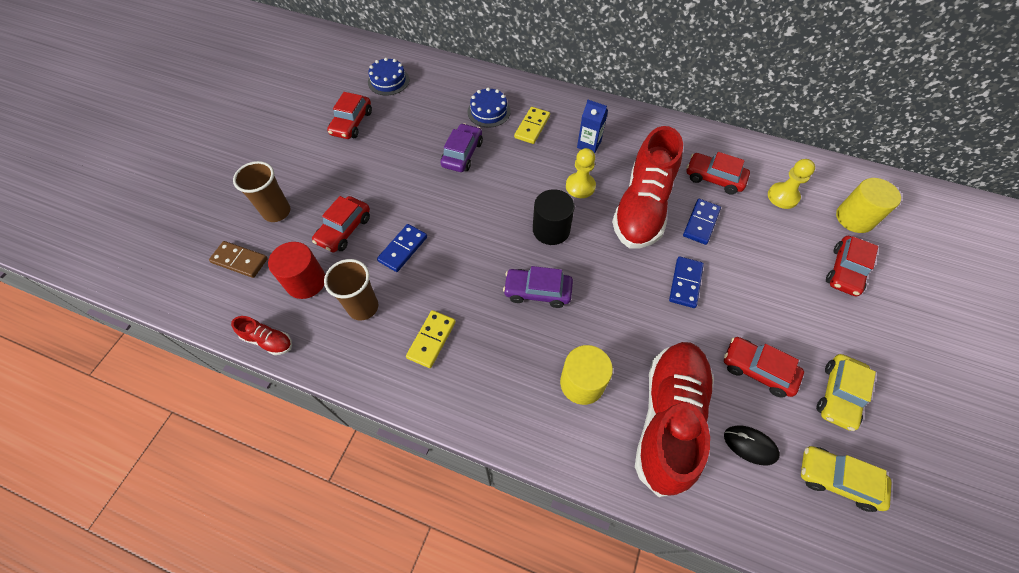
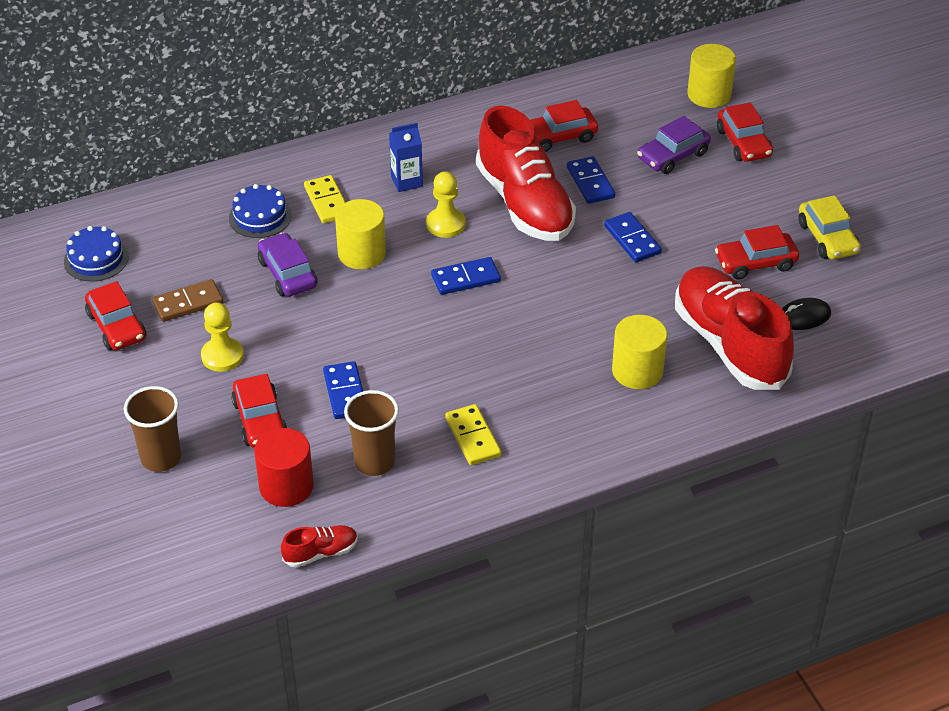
camera: 45 degrees left, 15 degrees down
(239, 261) = (187, 522): brown domino -> brown domino (188, 303)
(513, 170) = (362, 253): none -> yellow cylinder
(537, 291) = (517, 334): purple car -> purple car (673, 156)
(551, 230) = (465, 278): black cylinder -> blue domino
(783, 196) = (634, 114): yellow pawn -> yellow pawn (222, 356)
(837, 479) = (880, 293): yellow car -> none

